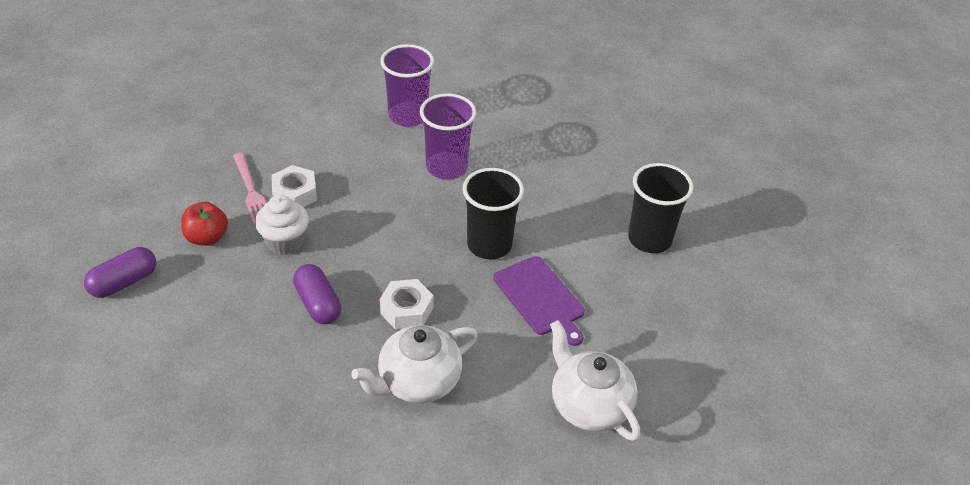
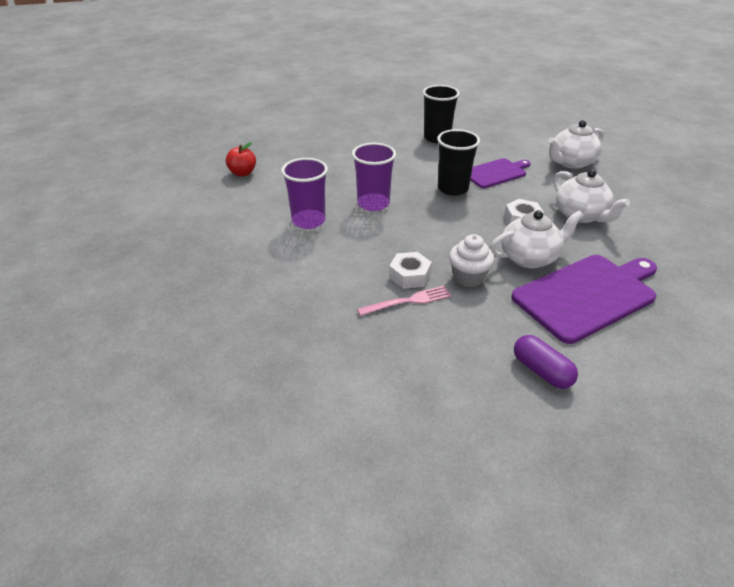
camera: 85 degrees left, 5 degrees down
(207, 237) = (472, 323): red apple -> red apple (242, 173)
(234, 347) = (587, 295): none -> purple cutting board
(318, 304) = (529, 257): purple capsule -> white teapot

